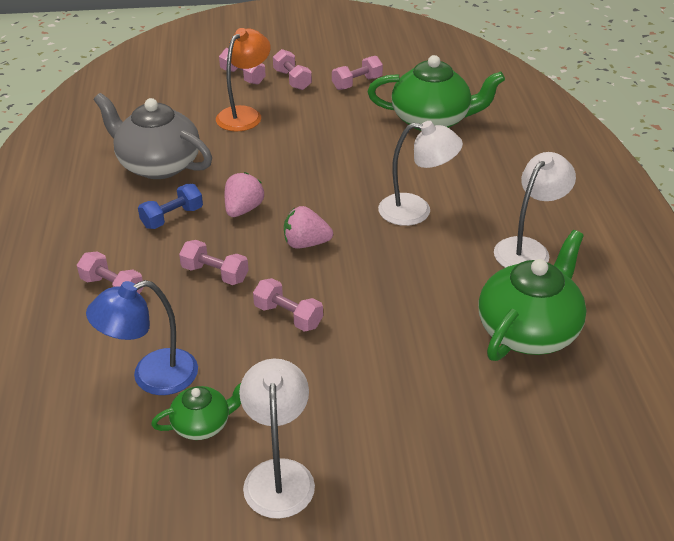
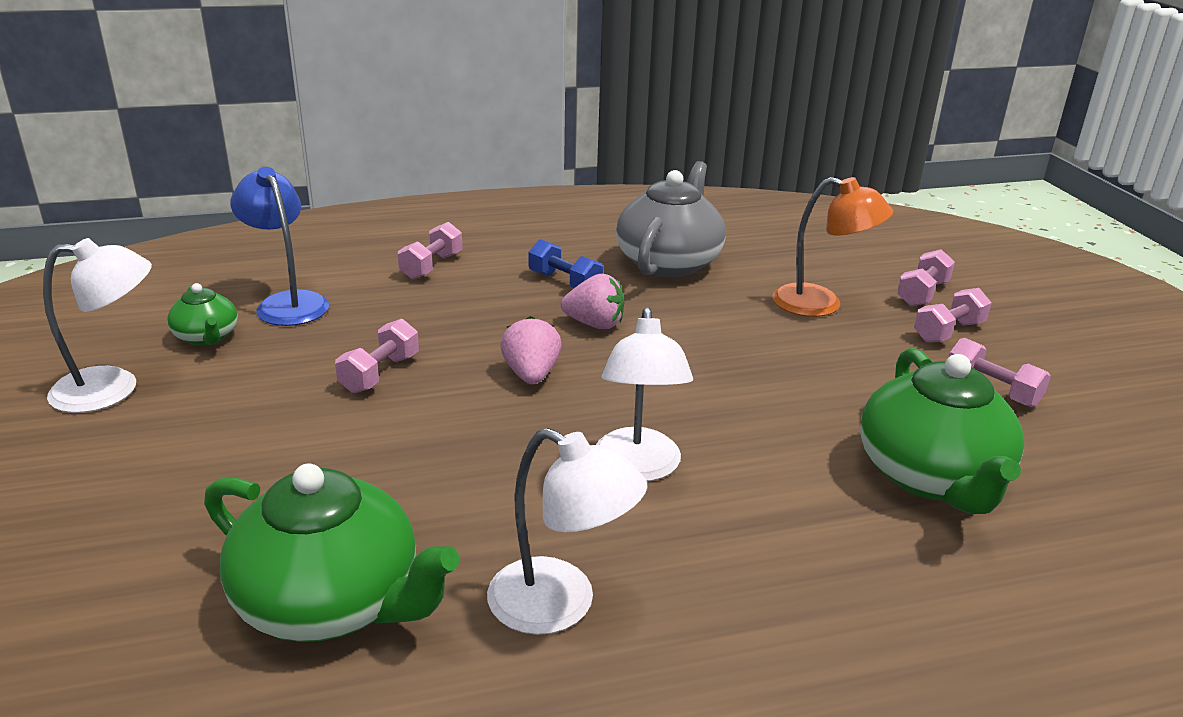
camera: 80 degrees right, 10 degrees down
(215, 274) = (460, 319): pink dumbbell -> none

